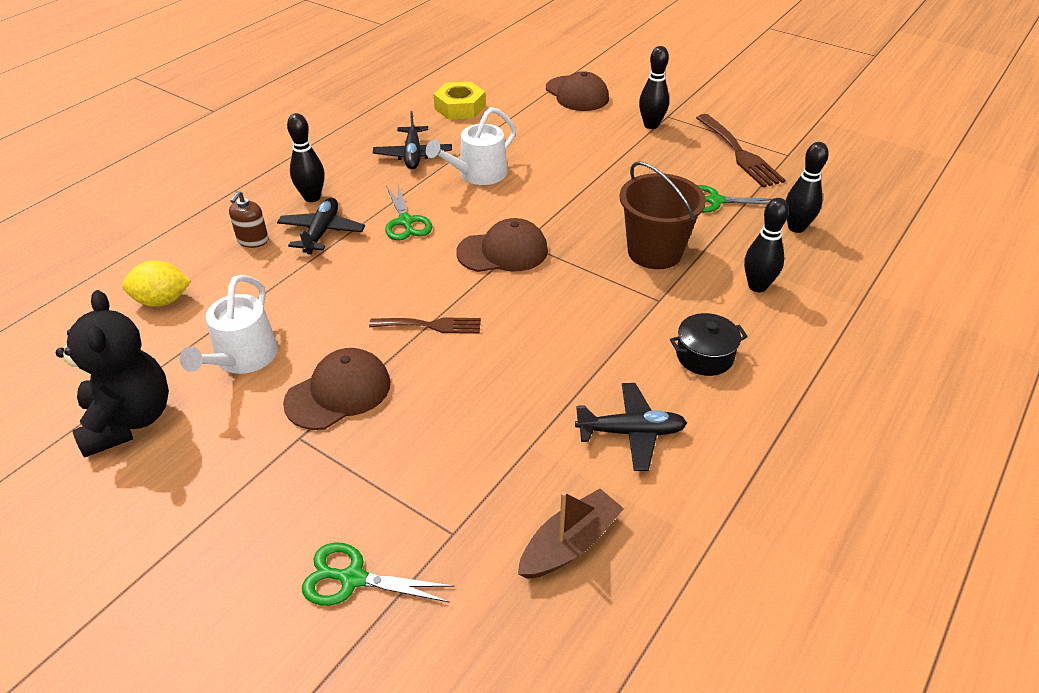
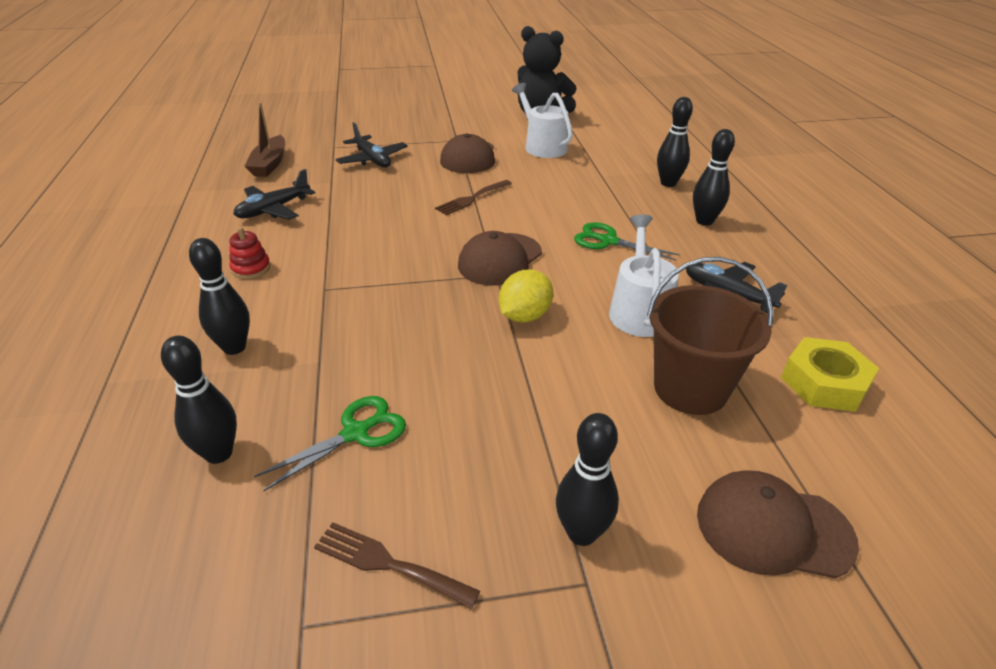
camera: 135 degrees right, 5 degrees down
(162, 301) = (635, 144): yellow lemon -> yellow lemon (524, 316)
(253, 240) = (668, 183): brown soap dispenser -> black bowling pin
(322, 232) = (643, 207): black plane -> black plane (372, 159)
(353, 578) = (361, 125): green scissors -> none
(654, 252) = (369, 328): brown bucket -> brown bucket (690, 388)
(704, 356) = (251, 268): black pot -> red stacking toy
(740, 153) = (388, 563): brown fork -> brown fork, size x0.64

